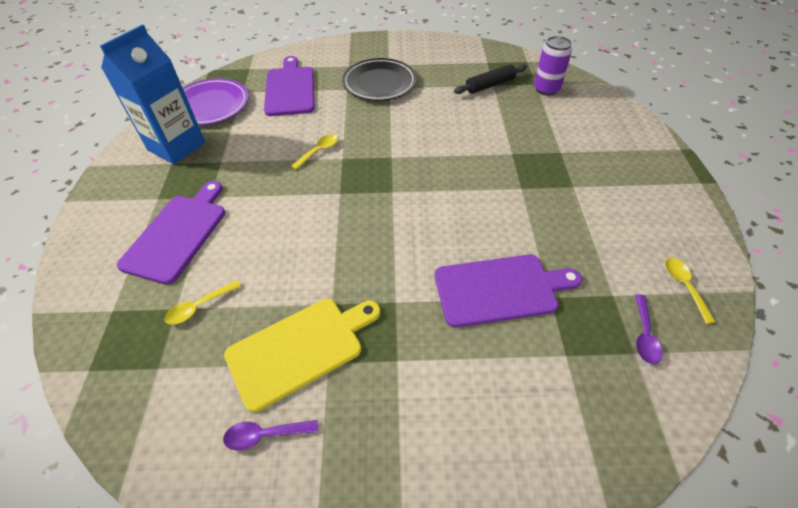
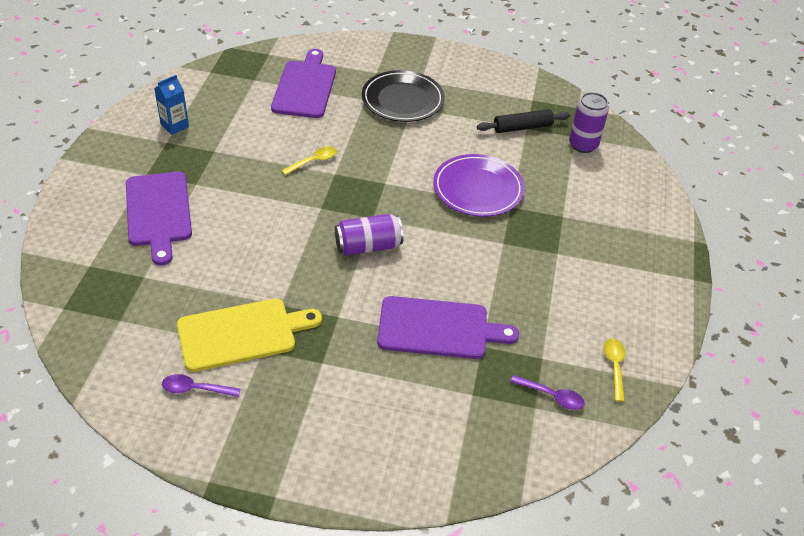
camera: 10 degrees right, 5 degrees down
(176, 146) = (174, 126): blue carton -> blue carton, size x0.49
(178, 234) = (158, 212): purple cutting board -> purple cutting board turned 135 degrees clockwise
(199, 307) = (164, 280): yellow spoon -> none
(210, 105) = (218, 88): purple plate -> purple plate (478, 189)
(398, 220) = (368, 246): none -> purple can
(644, 335) = (552, 396): purple spoon -> purple spoon turned 90 degrees counterclockwise

